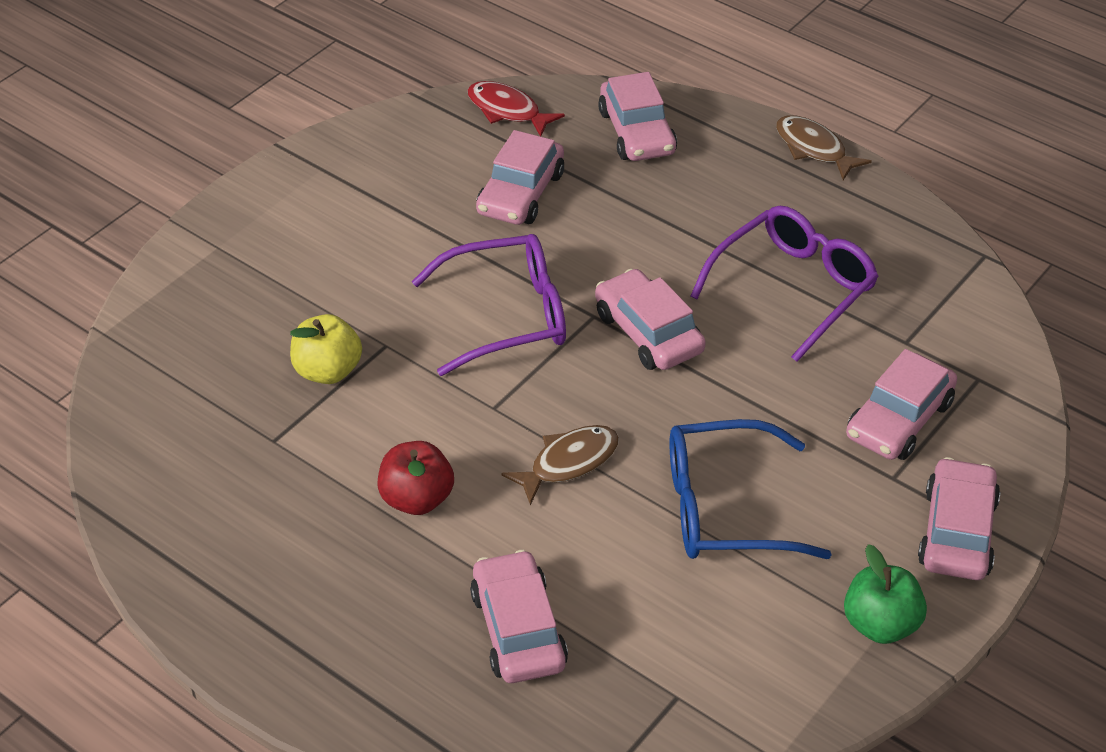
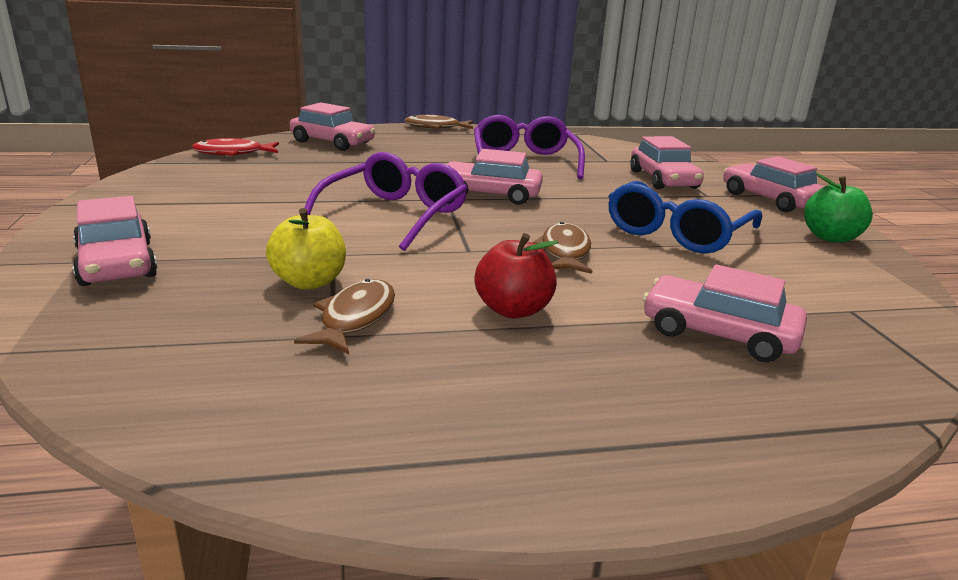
camera: 50 degrees left, 20 degrees down
(306, 433) = (355, 318): none -> brown fish
(520, 193) = (303, 174): pink car -> pink car (117, 263)

